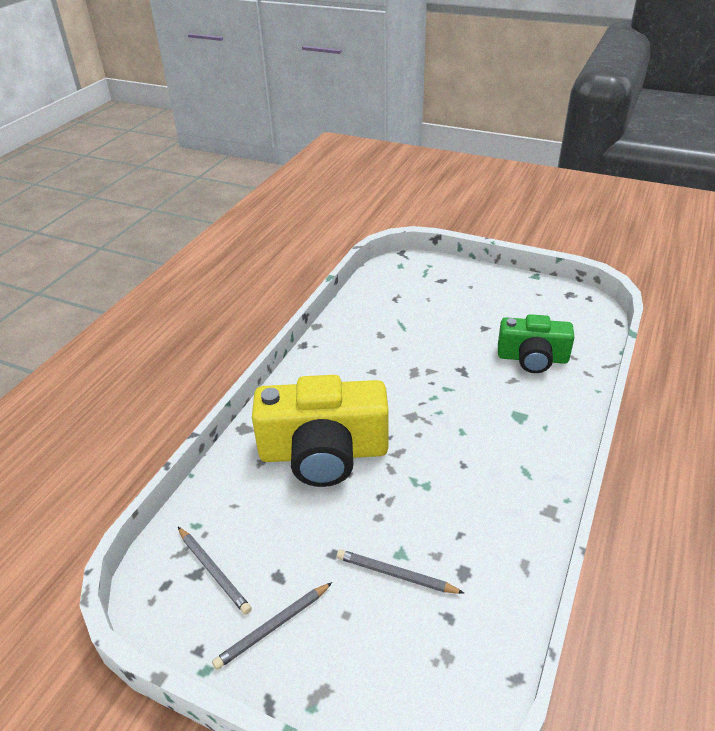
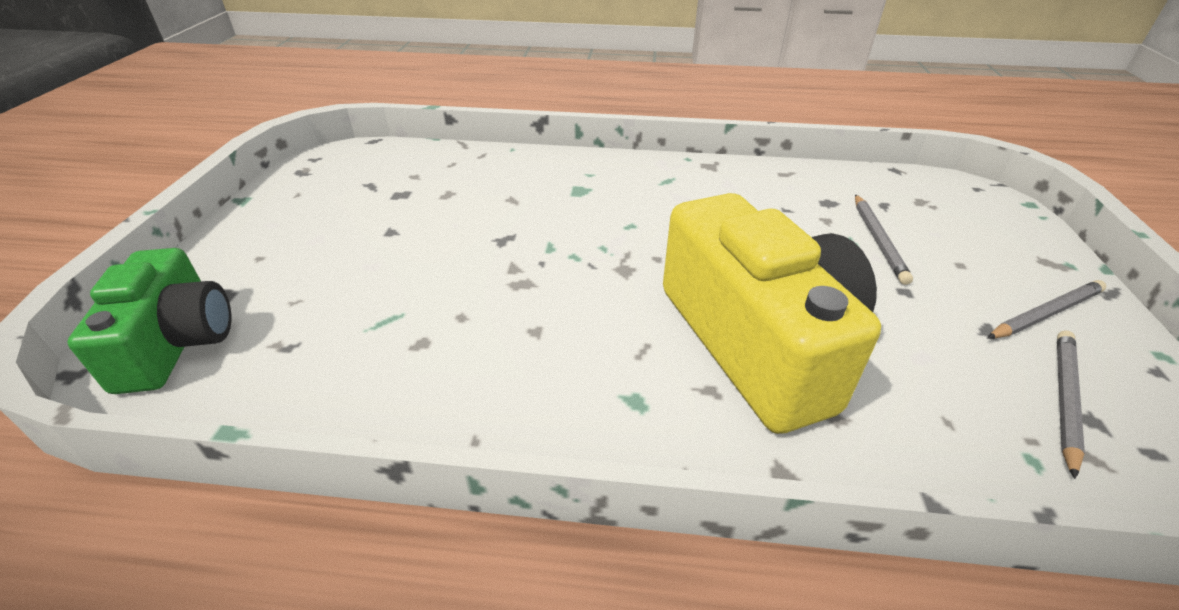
camera: 110 degrees left, 0 degrees up
(273, 627) = (1045, 314): grey pencil -> grey pencil turned 60 degrees counterclockwise
(532, 358) = (461, 188): green camera -> green camera (177, 342)

